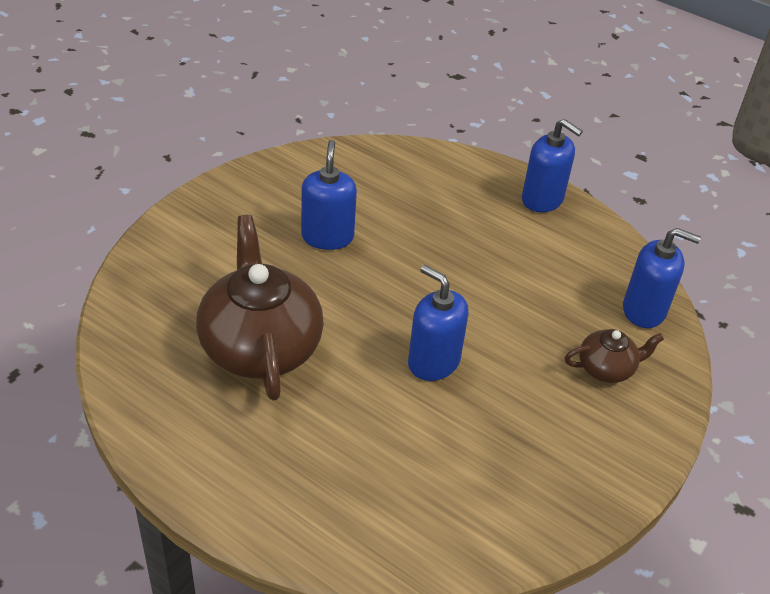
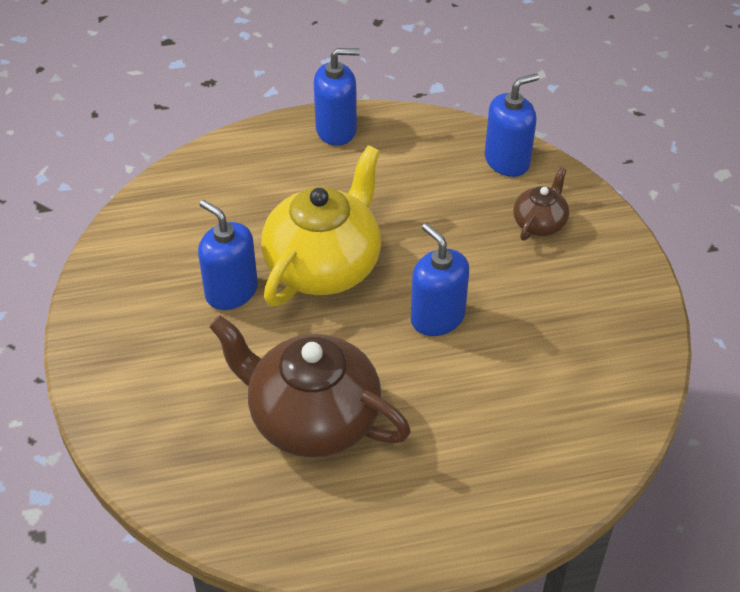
camera: 45 degrees left, 5 degrees up
(408, 269) = (324, 265): none -> yellow teapot
(433, 362) = (437, 317): blue soap dispenser -> blue soap dispenser turned 60 degrees clockwise

